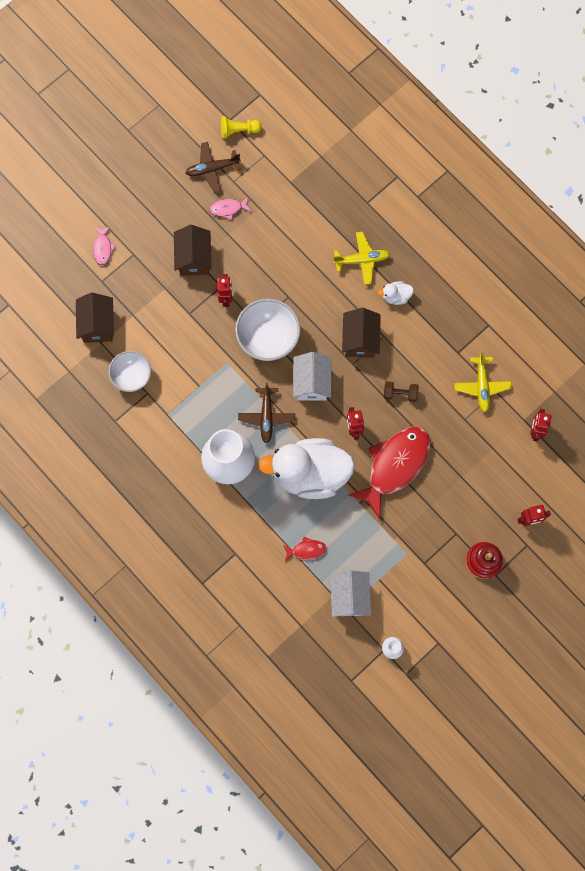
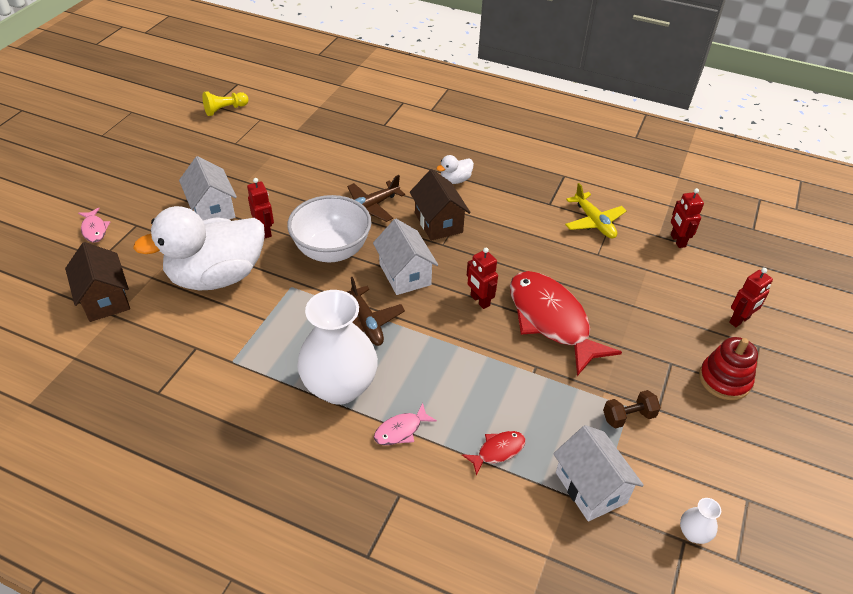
camera: 25 degrees left, 30 degrees down
(132, 376) = (168, 336): white bowl -> none
(194, 258) = (212, 209): brown house -> white house
(212, 169) = (207, 140): brown plane -> brown plane (371, 207)
(228, 209) = (237, 163): pink fish -> pink fish (401, 430)
(310, 473) = (453, 362): white duck -> white duck (217, 276)
(362, 260) = (403, 164): yellow plane -> none
(395, 466) = (551, 320): red fish -> red fish turned 45 degrees counterclockwise
(400, 394) = (512, 254): brown dumbbell -> brown dumbbell (628, 417)

